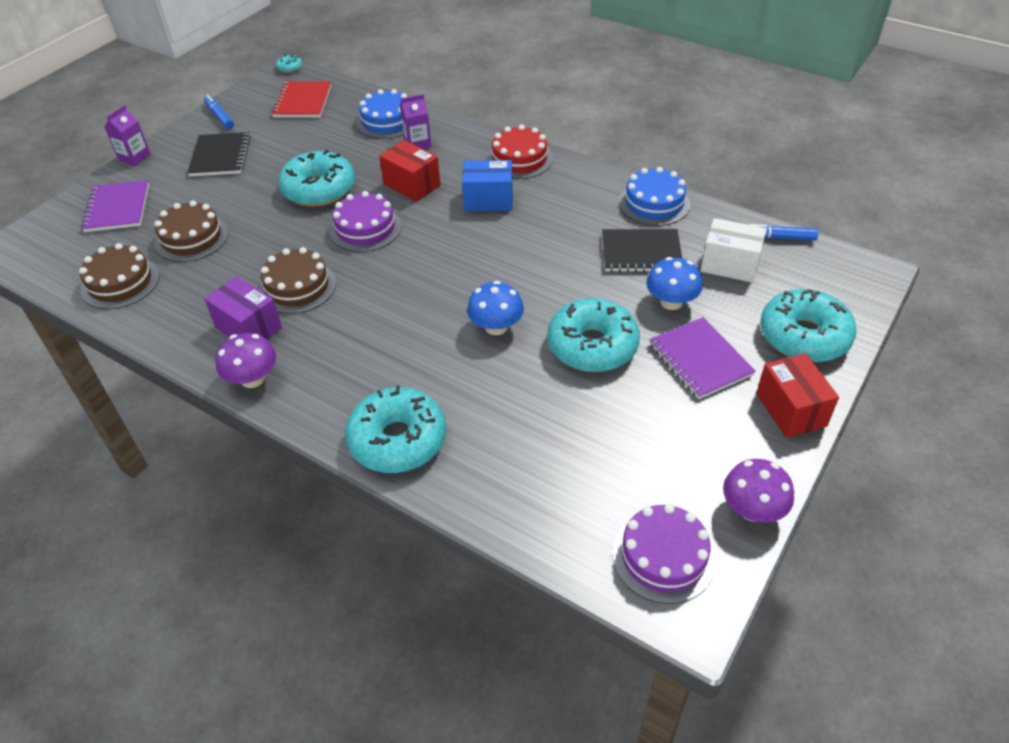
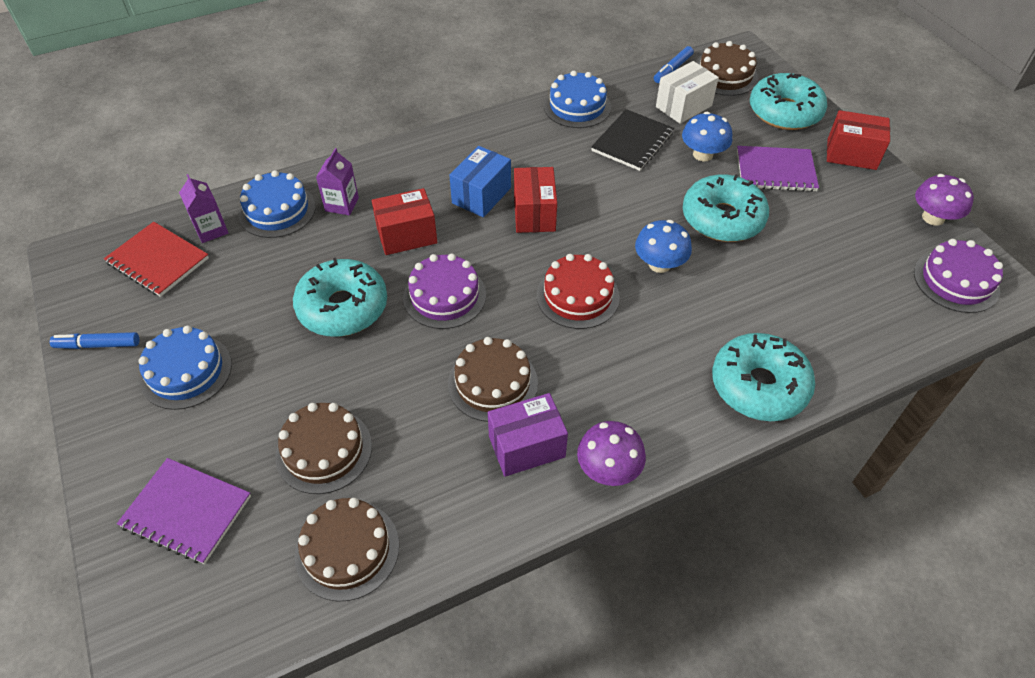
camera: 60 degrees left, 5 degrees up
(134, 157) = (89, 461): purple carton -> purple carton (211, 230)
(220, 156) = (186, 371): black notebook -> blue cake
(290, 68) = (71, 246): turquoise donut -> none
(493, 235) = (534, 214): none -> red box
(519, 159) = (440, 150): red cake -> red cake (578, 296)
(813, 275) = (725, 75): none -> brown cake

